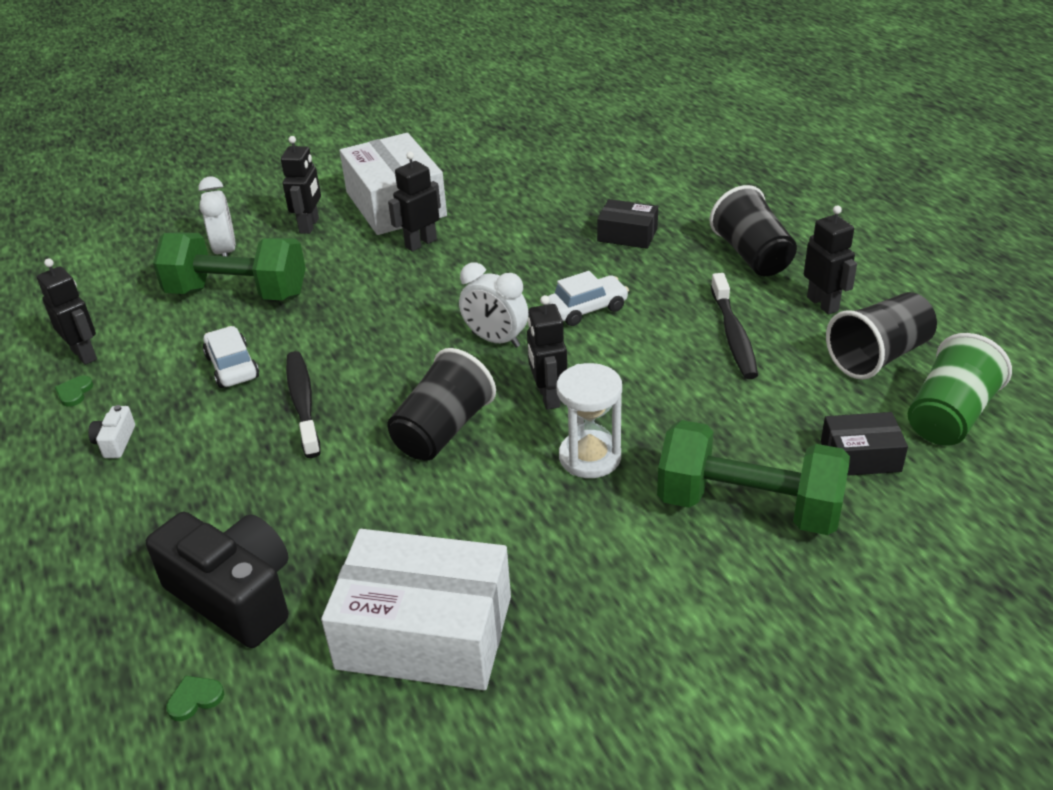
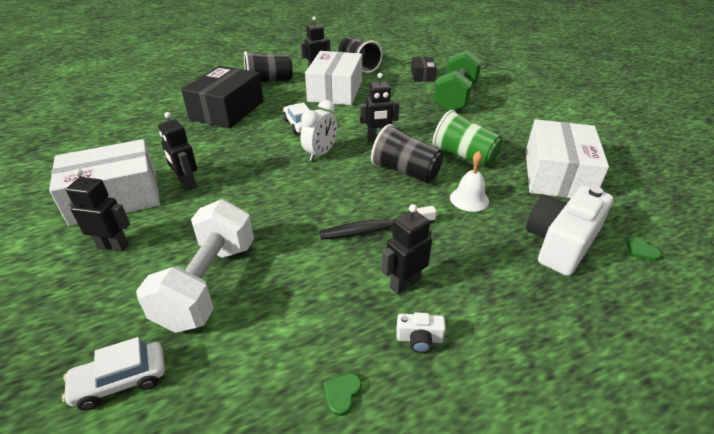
camera: 90 degrees left, 0 degrees up
(74, 392) = (342, 394): green heart -> green heart turned 105 degrees clockwise
(84, 354) = (273, 401): black robot -> black robot (404, 283)
(226, 251) = (121, 303): white clock -> none
(232, 367) = (323, 273): white car -> white car (121, 381)
(234, 596) = (561, 243): black camera -> white camera
(237, 293) = (208, 284): green dumbbell -> white dumbbell
(360, 500) = (469, 199): none -> white bell
(590, 457) = (426, 129): white hourglass -> none
(627, 235) = (227, 110): black box -> black box, size x1.97
(733, 335) = (335, 91): black toothbrush -> white box
(949, 416) = (398, 60): green cup -> green cup (464, 156)

